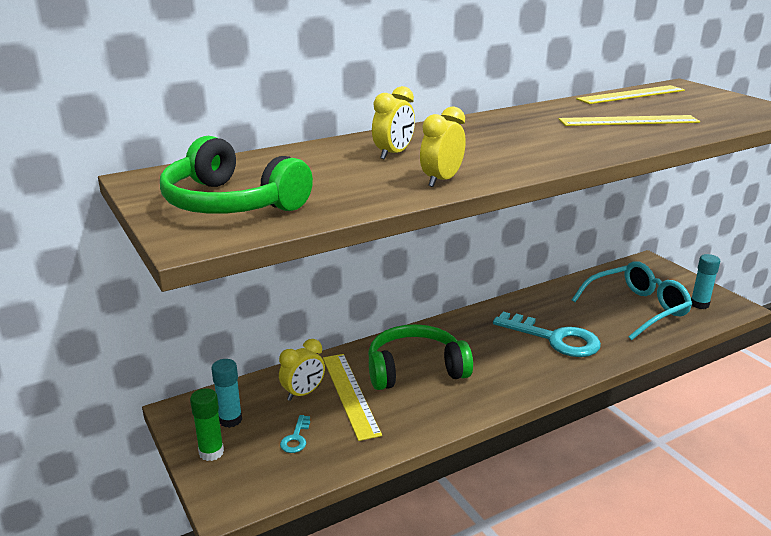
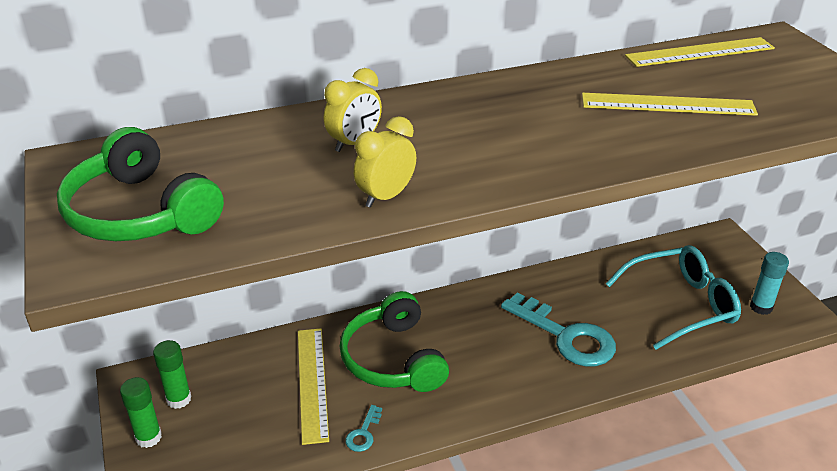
camera: 10 degrees right, 10 degrees up
(230, 420) = (179, 399): turquoise glue stick -> green glue stick
(296, 438) = (239, 432): turquoise key -> turquoise key (363, 433)
(303, 393) = (263, 375): yellow clock -> none
(415, 369) = (393, 359): green headphones -> green headphones turned 105 degrees counterclockwise

